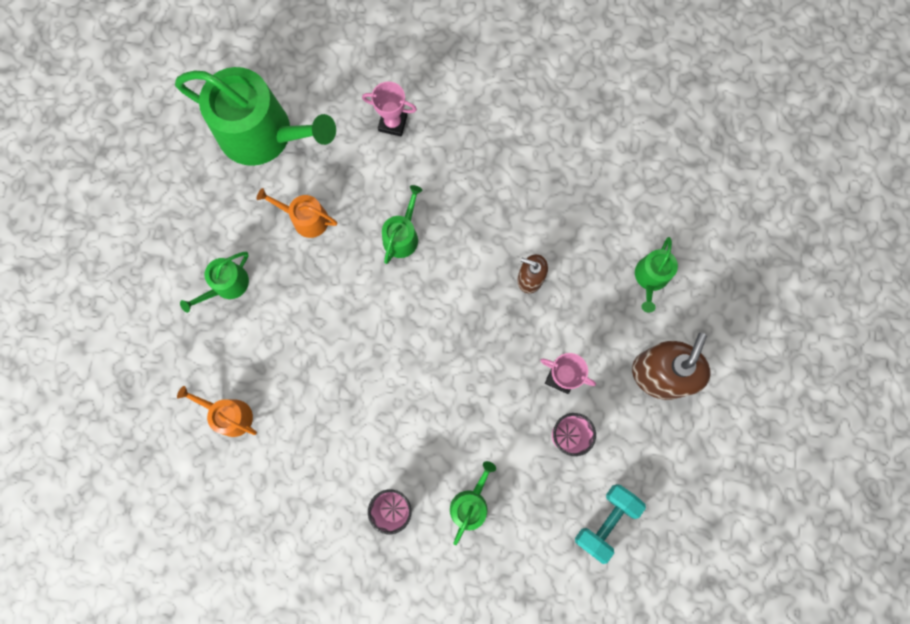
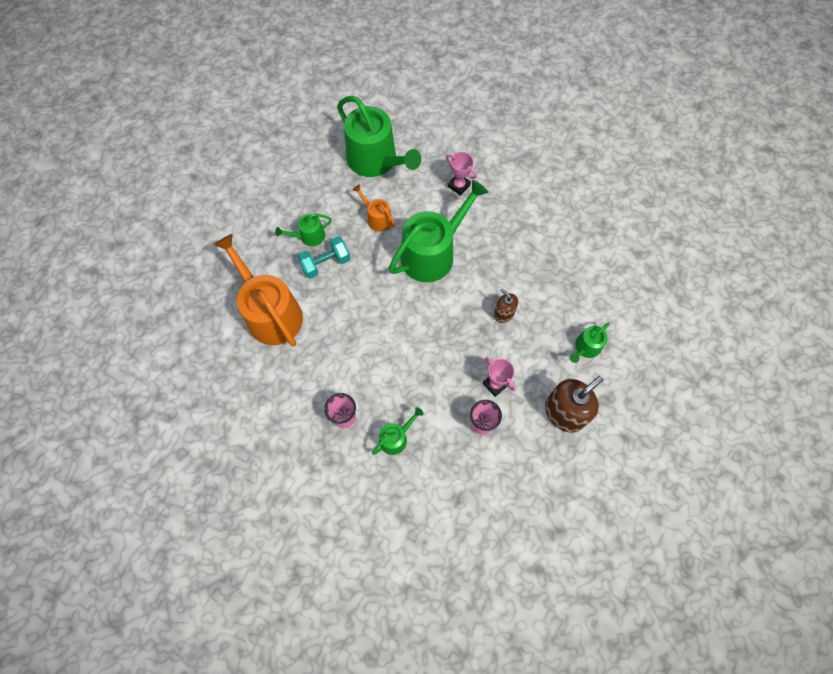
camera: 25 degrees right, 10 degrees down
(229, 415) = (270, 312): orange watering can -> orange watering can, size x2.12
(402, 235) = (432, 253): green watering can -> green watering can, size x2.12
(606, 521) = (482, 492): turquoise dumbbell -> turquoise dumbbell (326, 263)

